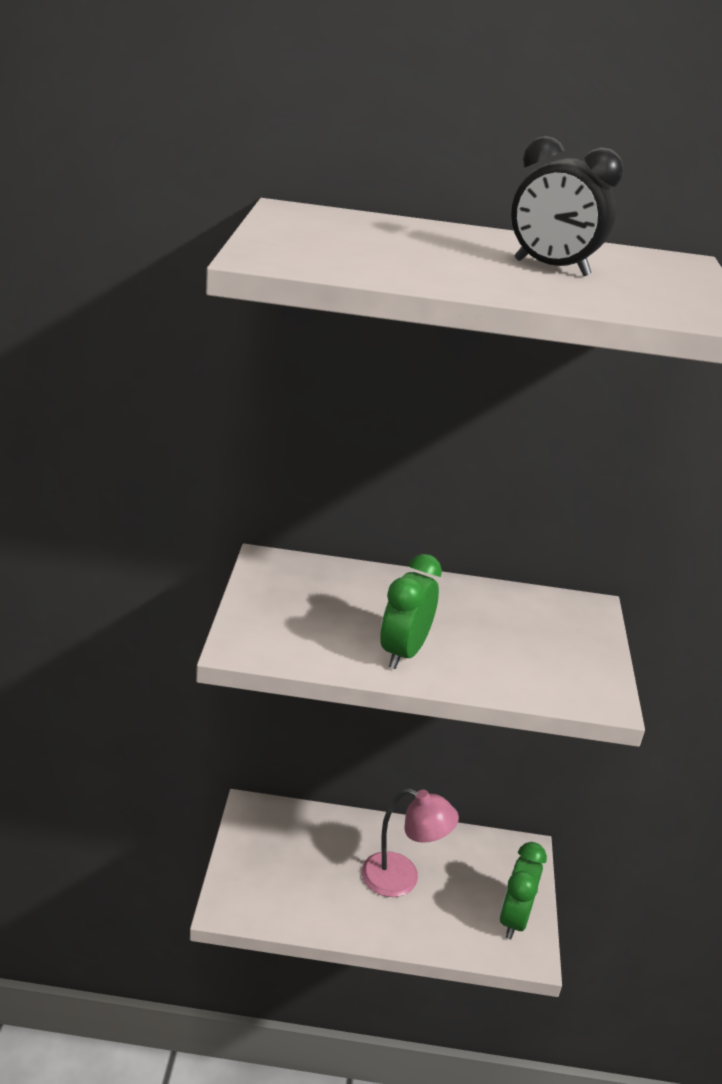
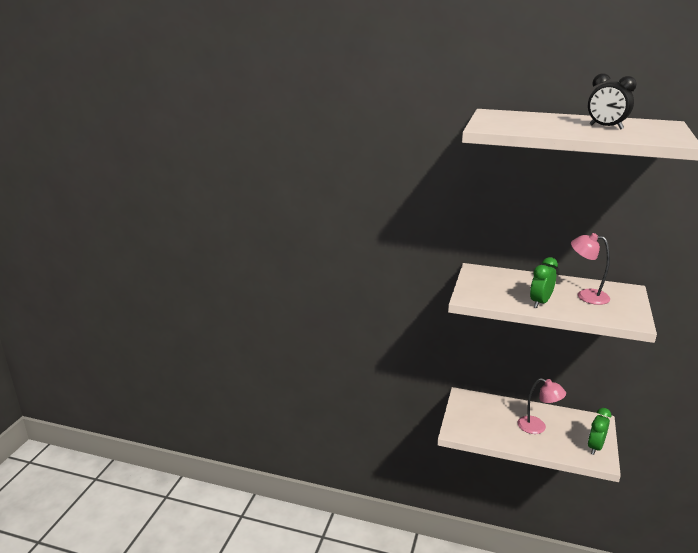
camera: 15 degrees right, 5 degrees down
(501, 628) = (586, 295): none -> pink lamp

